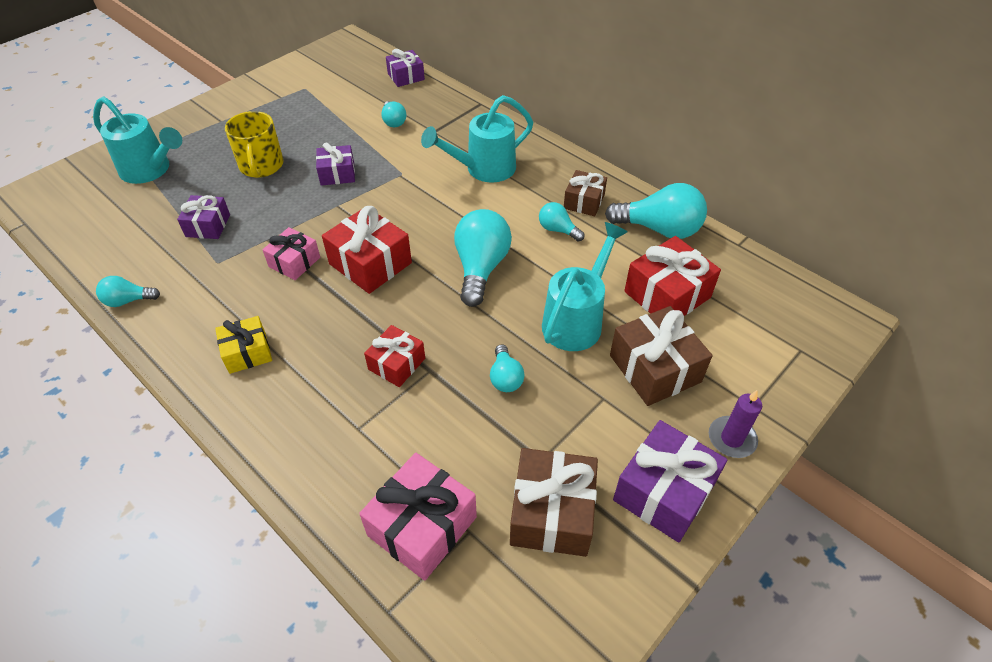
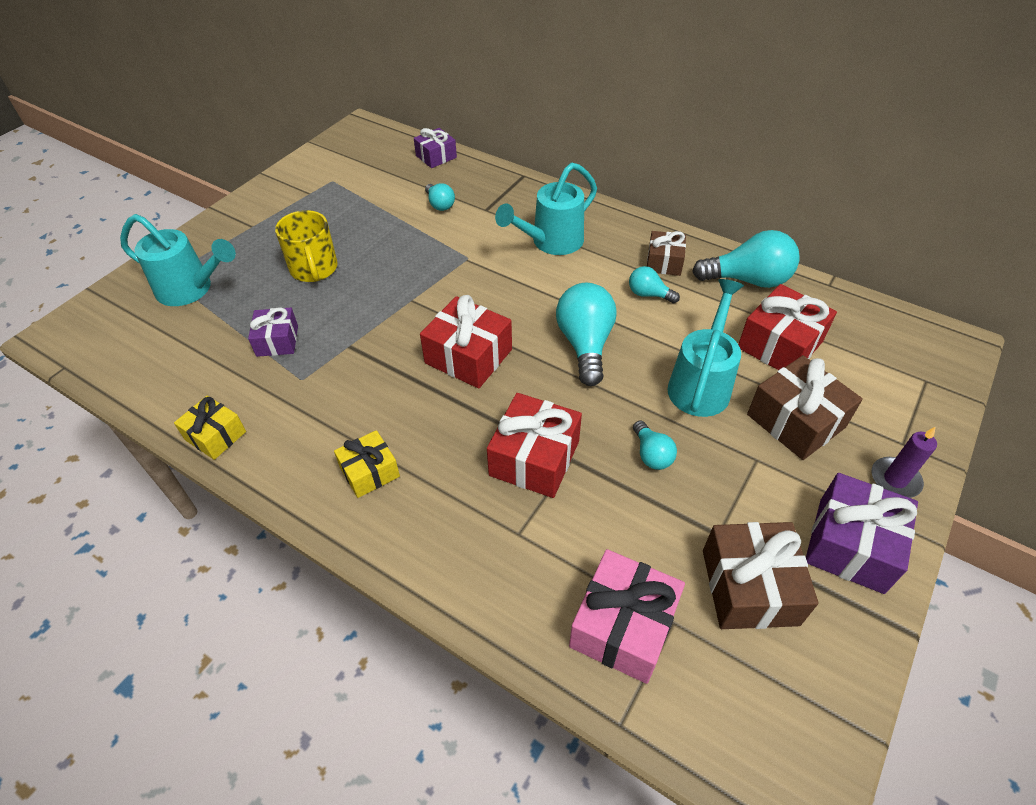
camera: 10 degrees left, 0 degrees up
(128, 300) = (215, 436): turquoise light bulb -> yellow gift
(294, 262) = (386, 366): pink gift -> none
(337, 174) = (399, 266): purple gift -> none
(396, 364) = (534, 458): red gift -> red gift, size x1.61

